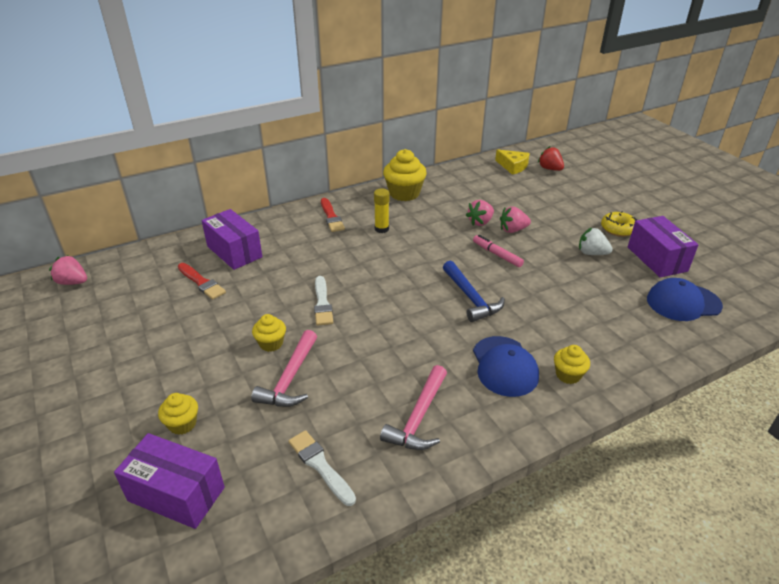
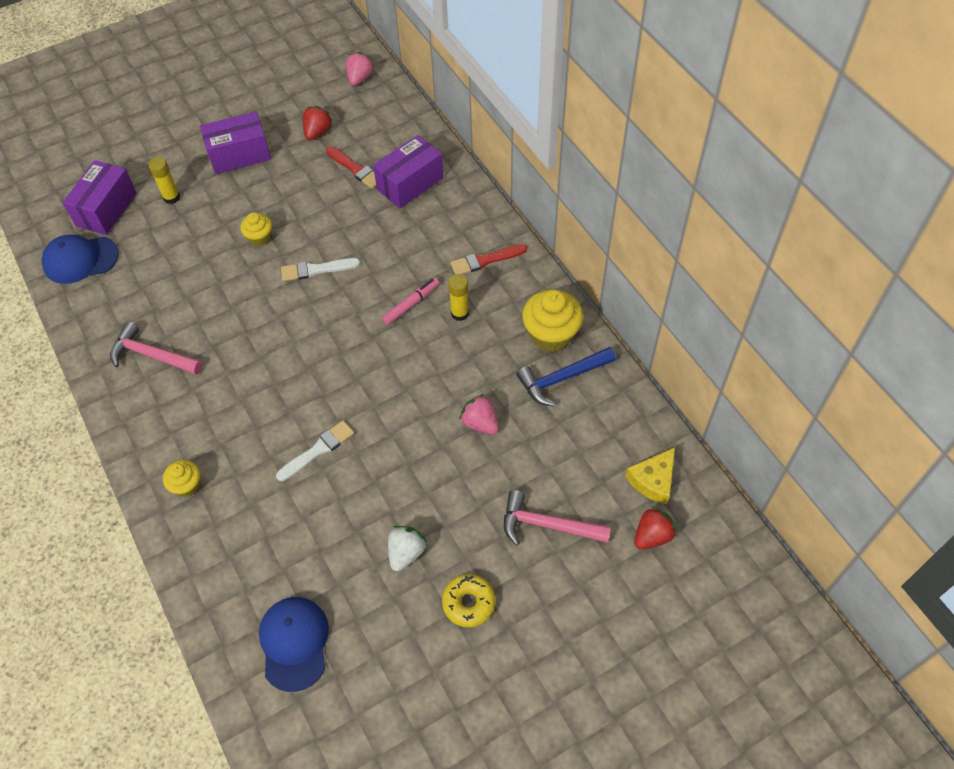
camera: 90 degrees right, 20 degrees up
(136, 308) = (317, 132): none -> red strawberry
(182, 424) = (171, 197): yellow cupcake -> yellow glue stick
(202, 282) = (355, 169): red brush -> red brush turned 90 degrees counterclockwise
(290, 378) = (212, 258): pink hammer -> pink hammer (548, 525)
(320, 465) = (115, 290): white brush -> white brush (318, 450)
(471, 298) = (318, 404): blue hammer -> blue hammer (562, 378)
(497, 254) = (403, 437): pink marker -> pink marker (411, 304)
(504, 366) = (206, 428): blue cap -> blue cap (80, 260)
(513, 230) = (462, 461): pink strawberry -> none
(657, 259) = (391, 638): purple box -> purple box (239, 155)

